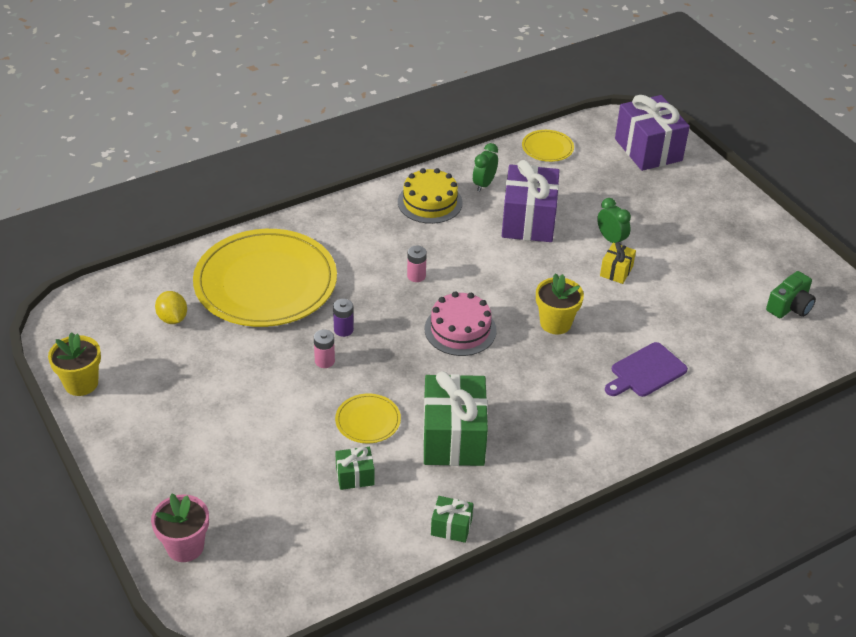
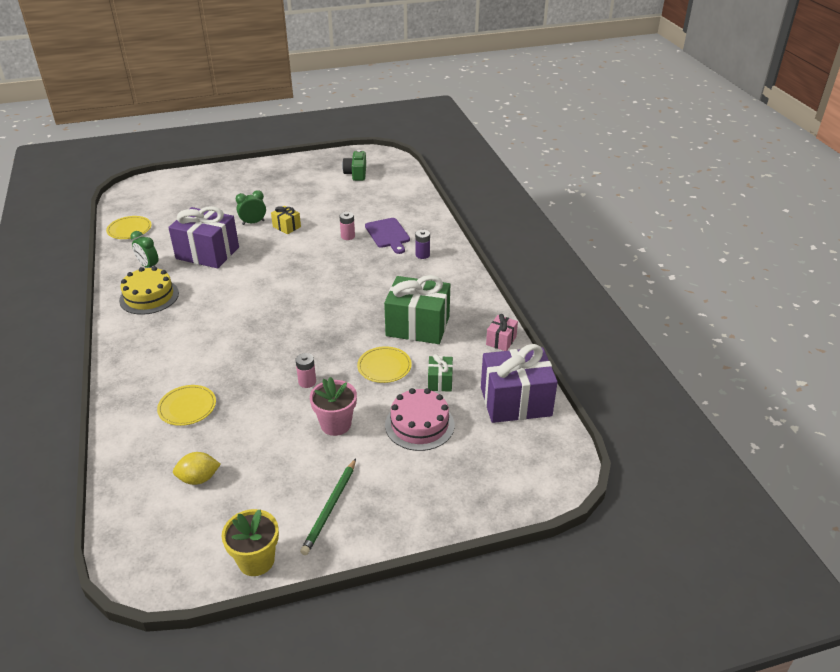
camera: 75 degrees left, 5 degrees down
(148, 420) = (330, 507): none -> green pencil
(185, 546) = (489, 492): pink flower pot -> pink flower pot (336, 424)
(265, 282) = (187, 407): yellow plate -> yellow plate, size x0.41
(343, 330) = (275, 366): purple battery -> purple battery (422, 255)
(416, 276) = (234, 317): pink battery -> pink battery (348, 236)
(451, 527) = (501, 340): green gift -> pink gift
(460, 330) = (308, 305): pink cake -> pink cake (419, 425)
(555, 323) = (324, 261): yellow flower pot -> none
(648, 150) = (168, 189): purple gift -> purple gift (515, 401)
(790, 306) = (356, 173): green camera -> green camera turned 150 degrees counterclockwise

